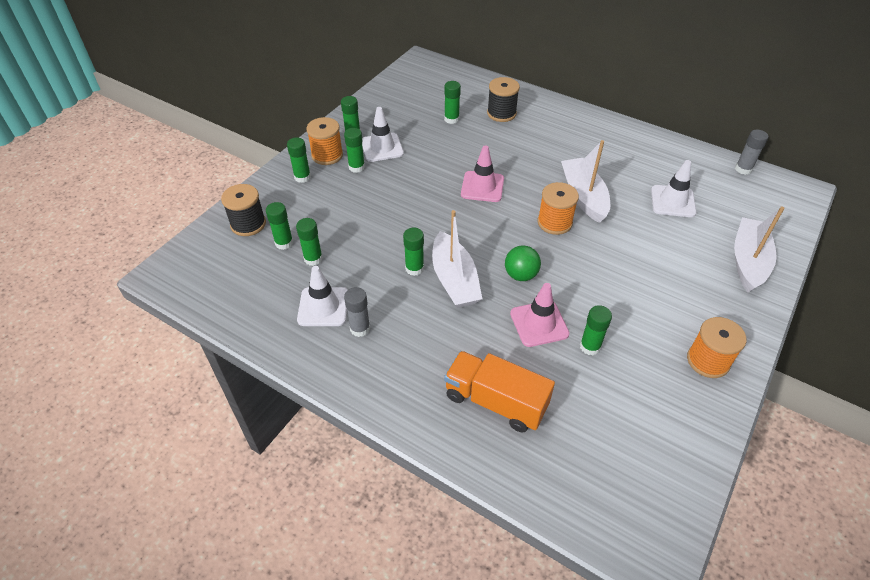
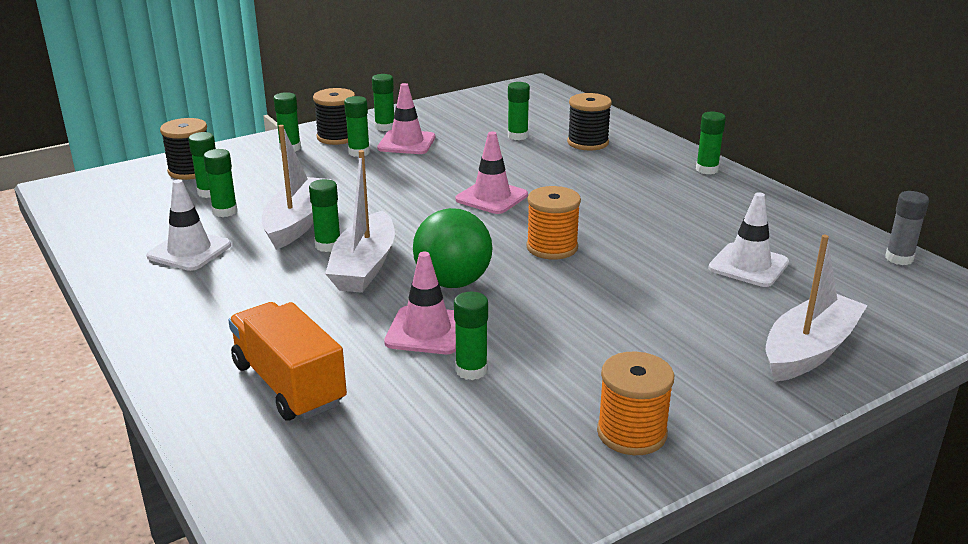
camera: 25 degrees right, 20 degrees down
(327, 155) = (337, 137): orange spool -> black spool
(360, 328) = (207, 278): grey glue stick -> none
(382, 147) = (406, 143): white traffic cone -> pink traffic cone
(520, 275) = (453, 282): green ball -> green ball, size x1.52
(583, 196) = (619, 233): white boat -> white boat (297, 223)
(591, 120) = (707, 169): none -> green glue stick

